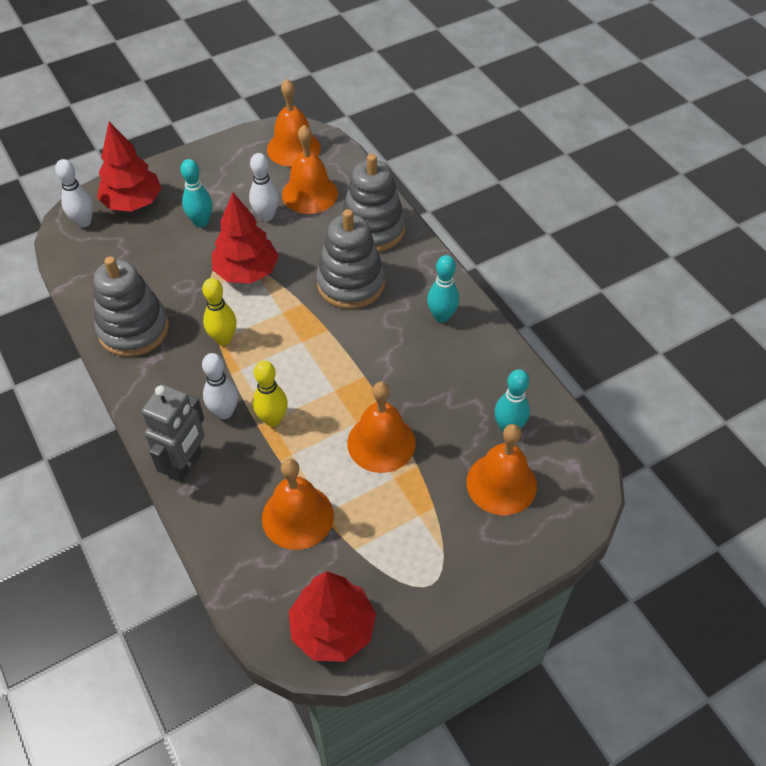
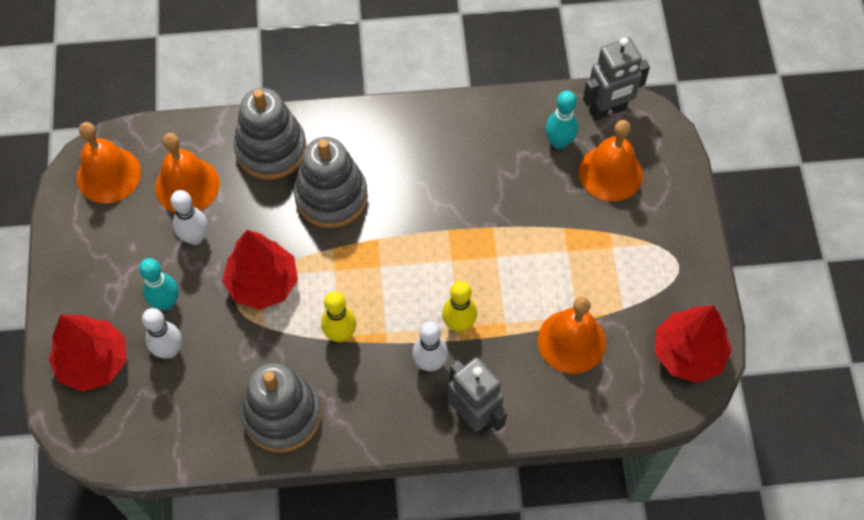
camera: 65 degrees left, 10 degrees up
(84, 222) = (94, 422): white bowling pin -> white bowling pin (169, 350)
(381, 443) = (527, 245): orange bell -> none
(441, 316) = (413, 138): turquoise bowling pin -> none
(571, 456) = (608, 110): none -> grey robot

